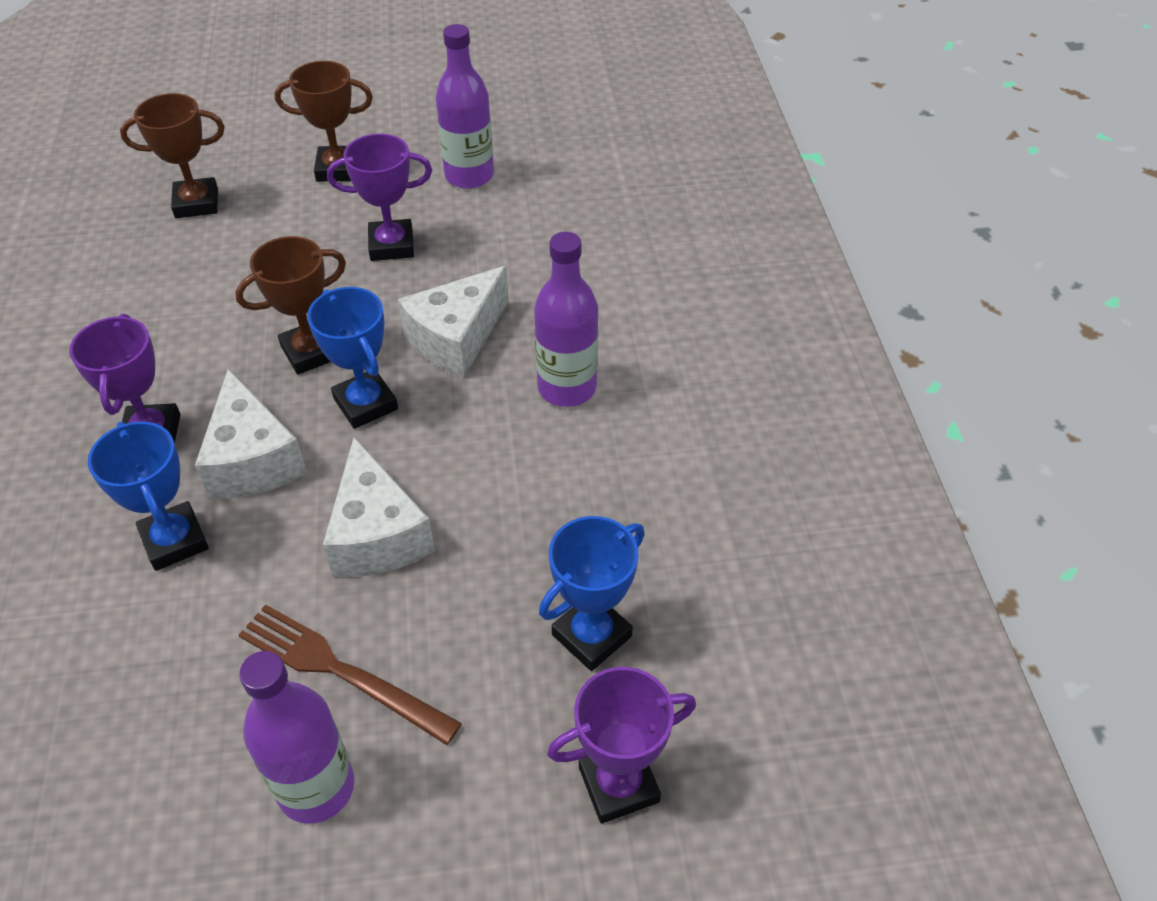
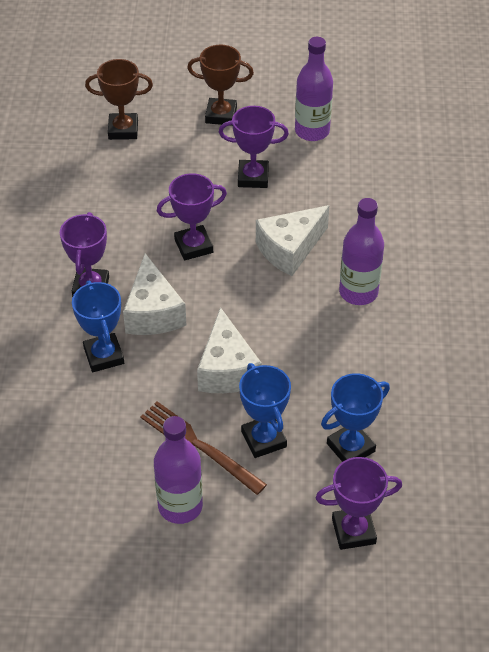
camera: 10 degrees right, 0 degrees up
(311, 352) = (193, 246): brown trophy -> purple trophy
(365, 404) = (226, 285): blue trophy -> blue trophy (263, 439)

